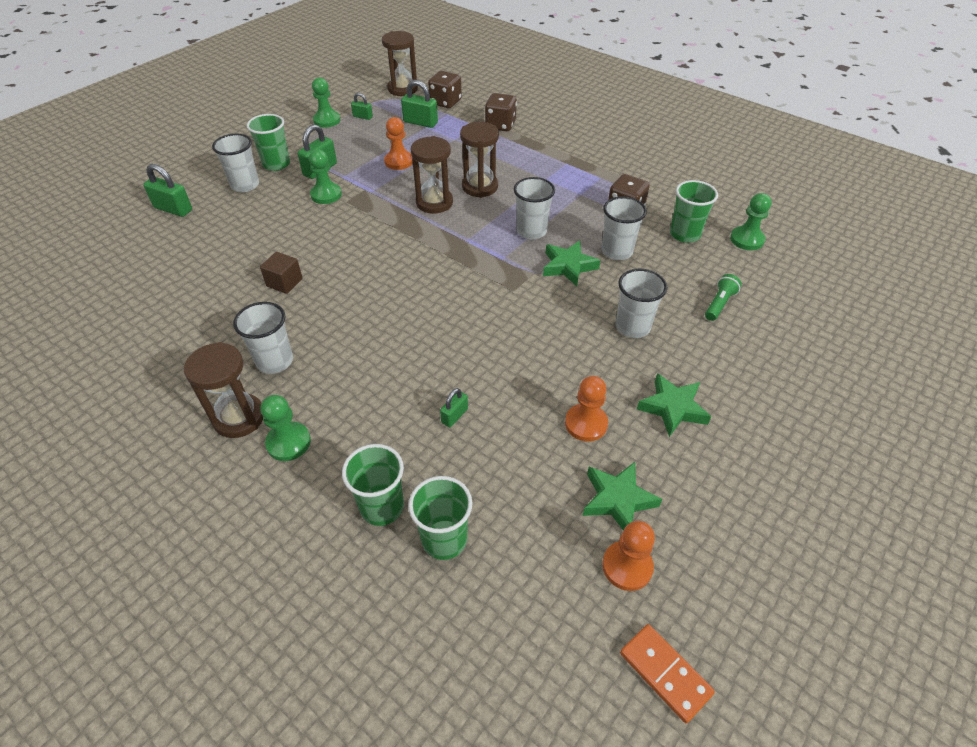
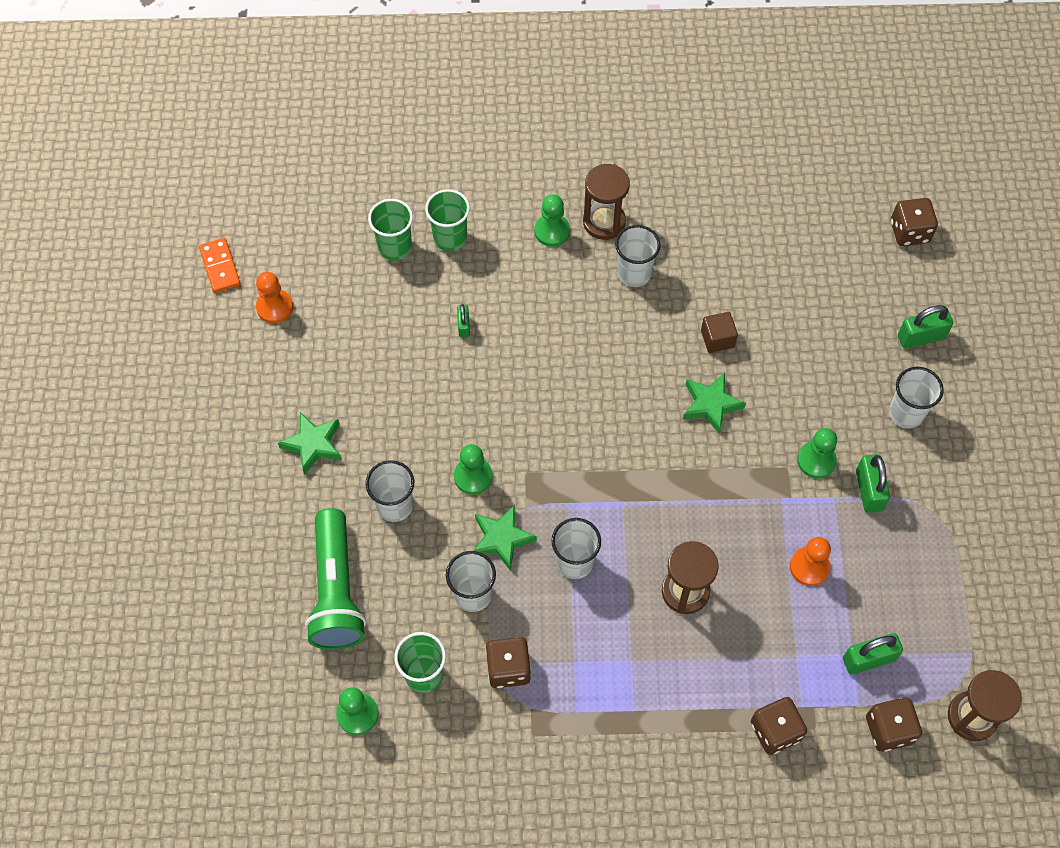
camera: 140 degrees right, 15 degrees up
(72, 260) = (909, 232): none -> brown dice
(276, 164) = (920, 464): green cup -> none
(327, 120) = (971, 576): green pawn -> green pawn (473, 476)
(363, 117) = (943, 616): green padlock -> none
(434, 202) = (704, 531): brown hourglass -> none
(586, 424) = (367, 385): orange pawn -> none
(617, 499) = (307, 345): green star -> green star (711, 405)
(665, 673) = (220, 267): orange domino -> orange domino turned 60 degrees clockwise
(719, 304) = (336, 591): green flashlight -> green flashlight, size x2.32

